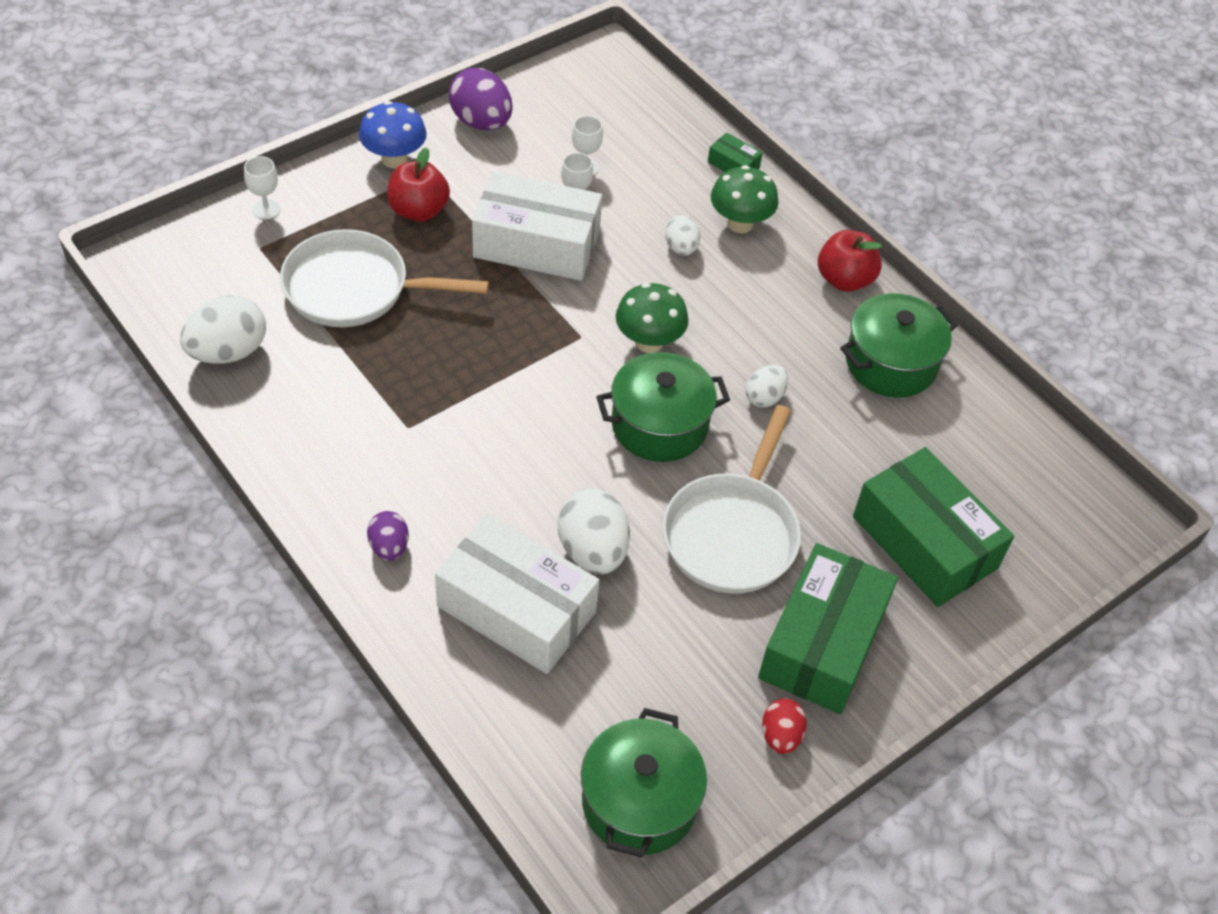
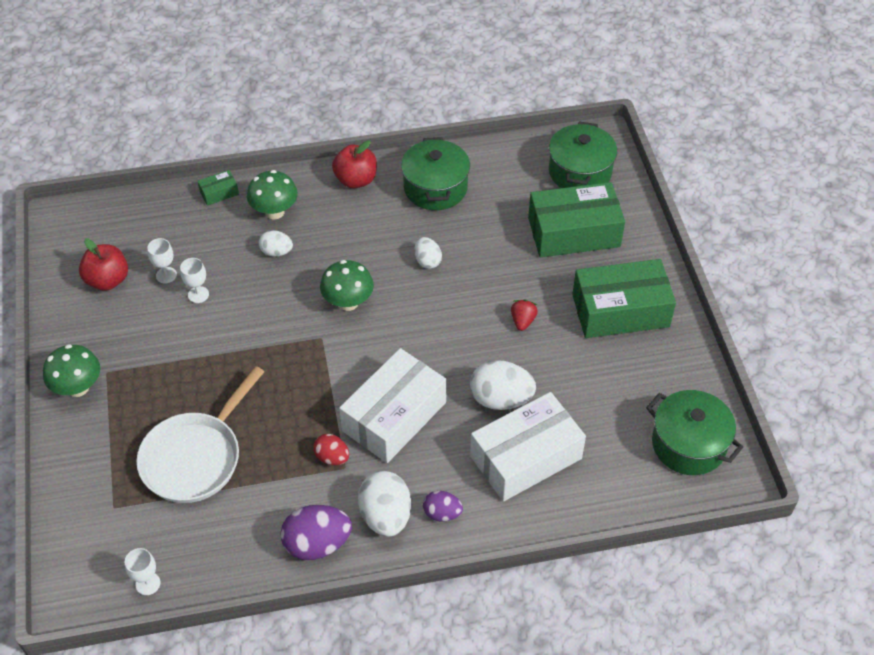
camera: 60 degrees left, 0 degrees up
(228, 352) = (209, 561): white egg -> white egg (386, 516)
(266, 209) = (75, 490): white goblet -> white goblet (148, 583)
(394, 159) = (78, 387): blue mushroom -> green mushroom
(418, 211) = (142, 390): red apple -> red apple (108, 280)
(481, 122) = (77, 319): purple egg -> purple egg (317, 544)
(536, 244) = (221, 331): white box -> white box (394, 416)
(659, 425) = (420, 324): green pot -> green pot (580, 172)
(732, 533) = (522, 321): white pan -> red strawberry
(780, 736) = (673, 357): red egg -> red egg (332, 457)
(823, 643) = (620, 310): green box -> green box turned 60 degrees counterclockwise

